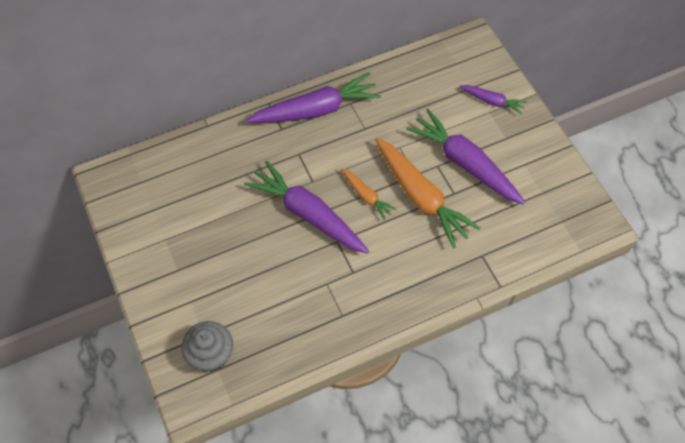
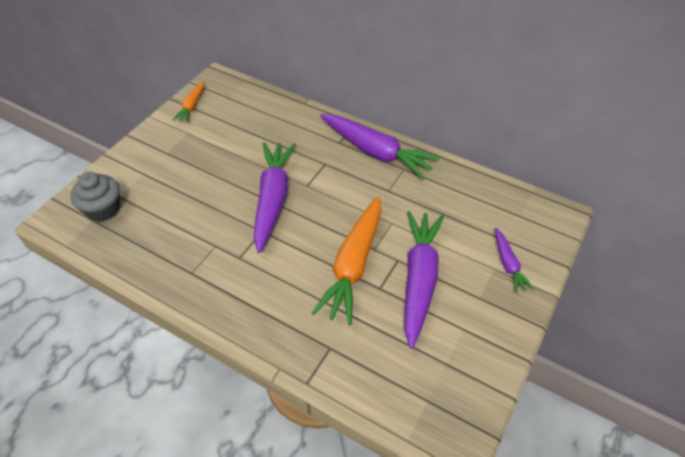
camera: 55 degrees right, 10 degrees down
(366, 196) = (321, 227): orange carrot -> orange carrot (191, 106)

